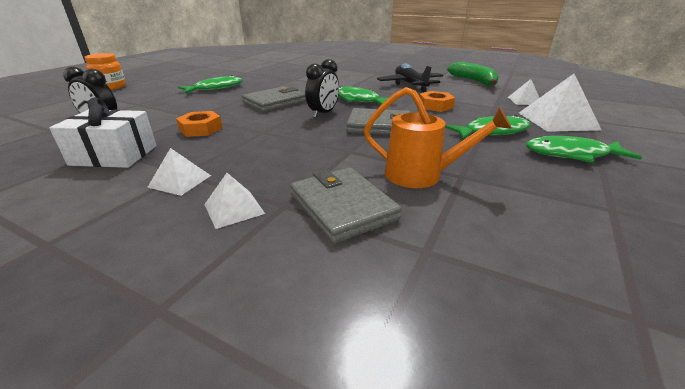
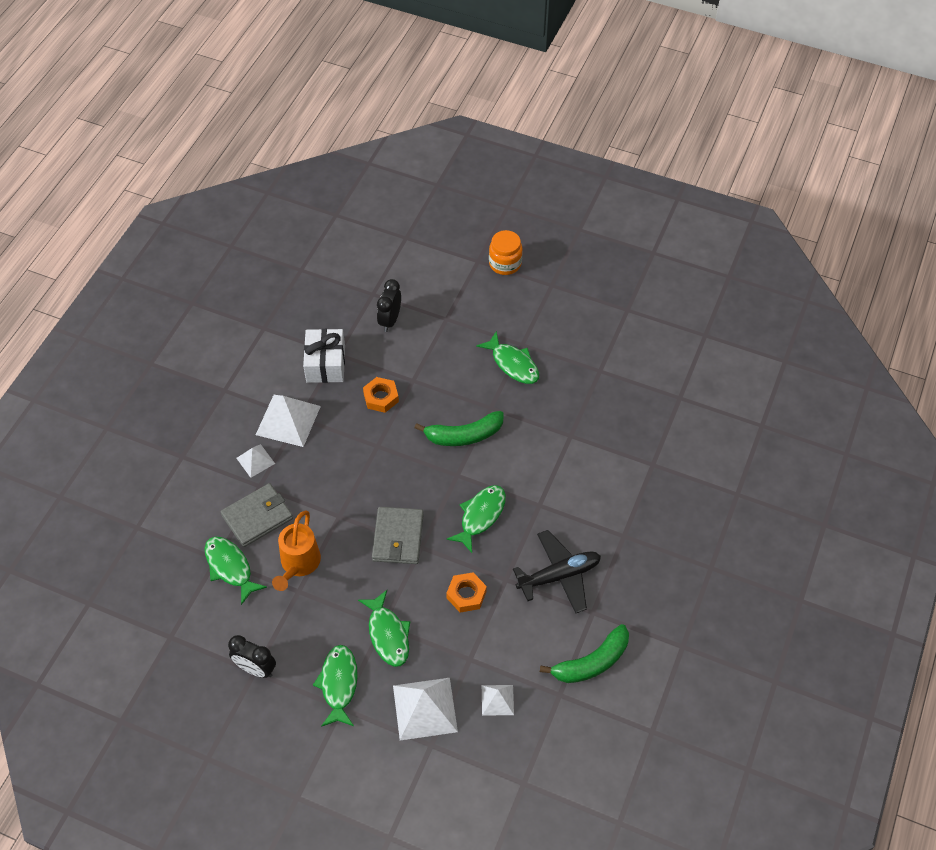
camera: 85 degrees right, 25 degrees up
(180, 181) = (288, 420): white pyramid -> white pyramid, size x1.82
(274, 102) = (464, 435): grey wallet -> green banana
(323, 113) = (430, 486): black clock -> black clock (256, 669)
(441, 234) = (230, 567): none -> green fish

